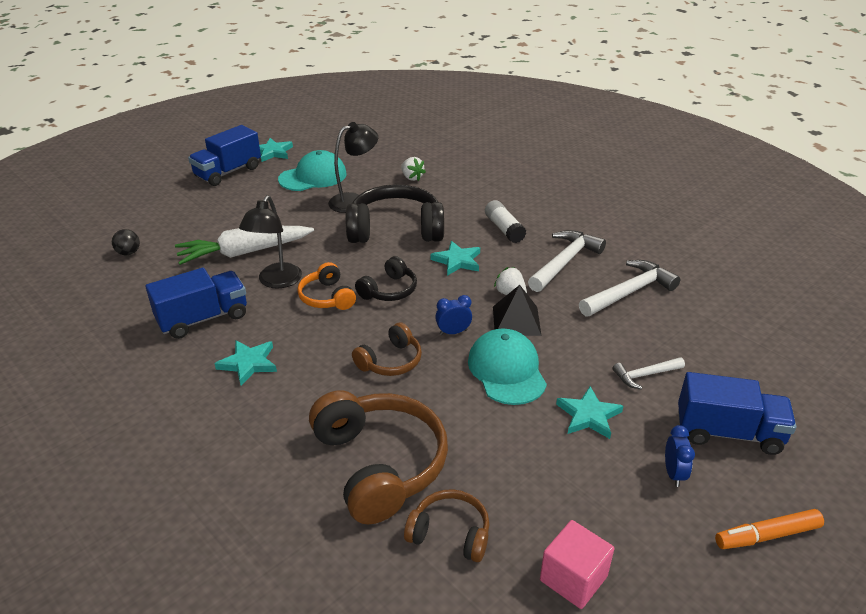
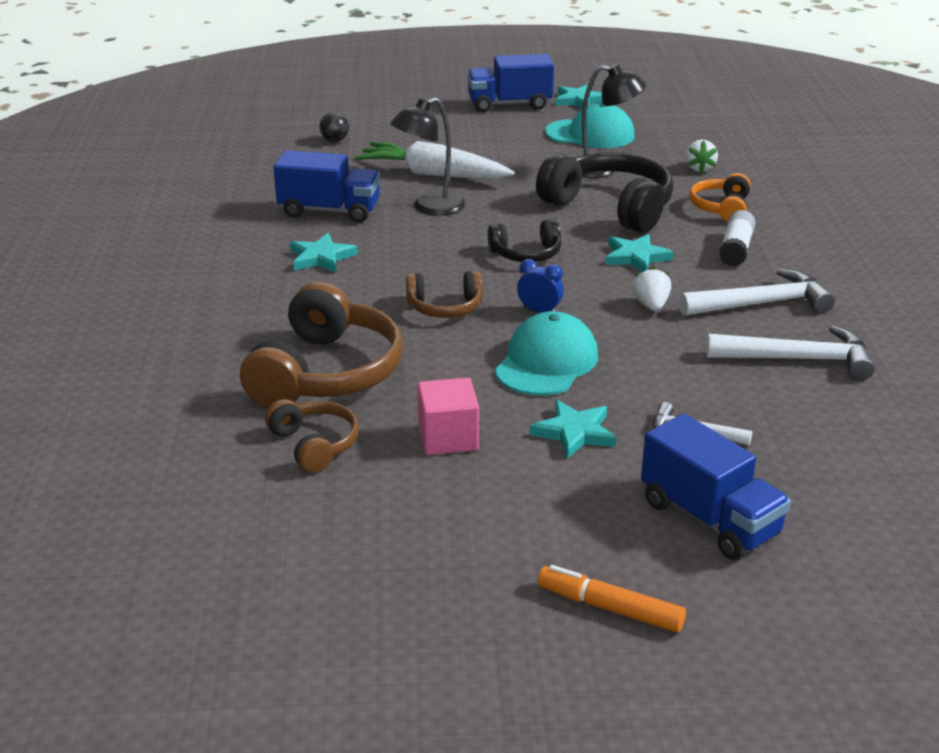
camera: 40 degrees right, 5 degrees down
(327, 297) = (458, 236): orange headphones -> orange headphones (721, 208)
(516, 320) = (621, 329): black pyramid -> none
(573, 578) = (370, 528): pink cube -> pink cube (448, 438)
(673, 474) = (589, 515): blue clock -> none

